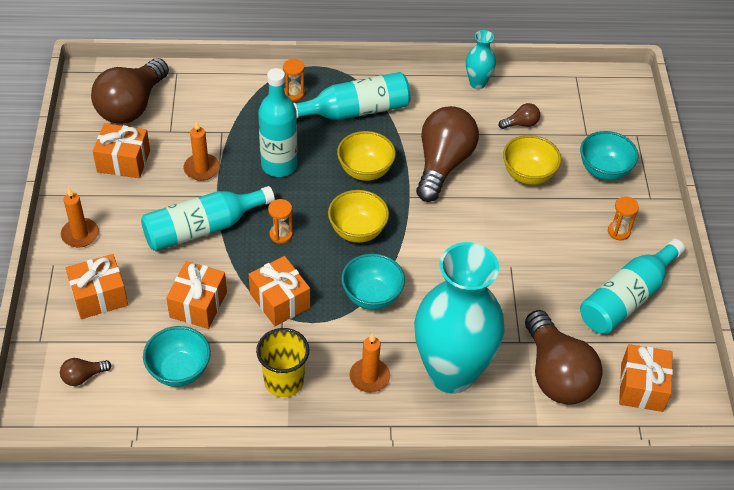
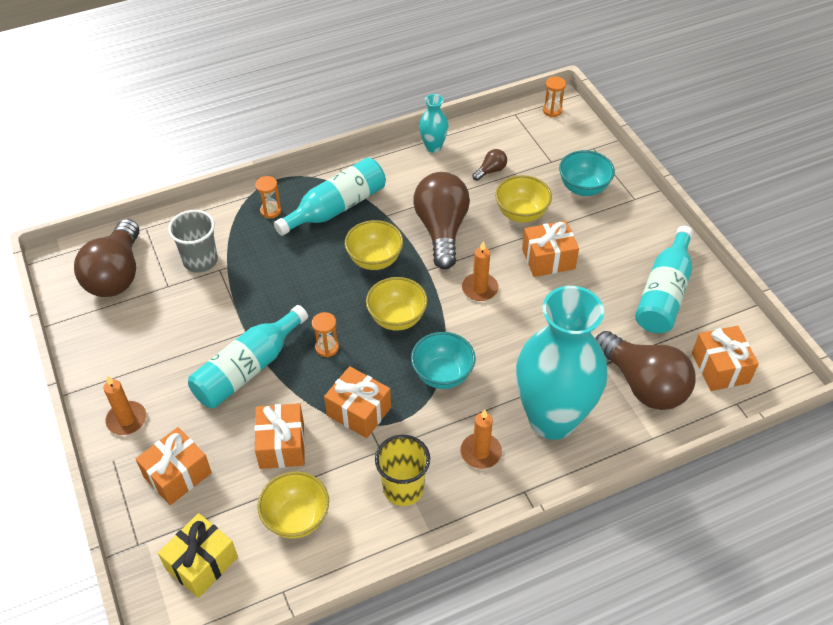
camera: 20 degrees left, 0 degrees up
(83, 376) = (202, 563): brown light bulb -> yellow gift
(123, 161) = (135, 331): orange gift -> orange gift (548, 259)
(179, 371) = (296, 518): turquoise bowl -> yellow bowl
(201, 169) = (217, 311): orange candle -> orange candle (480, 288)
(209, 118) = (200, 261): none -> grey cup
(279, 165) = (291, 282): turquoise bottle -> none
(618, 231) = (625, 237): orange hourglass -> orange hourglass (552, 110)

